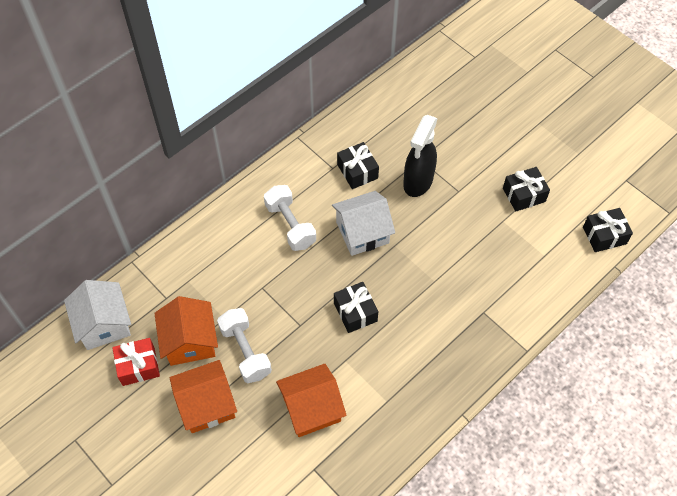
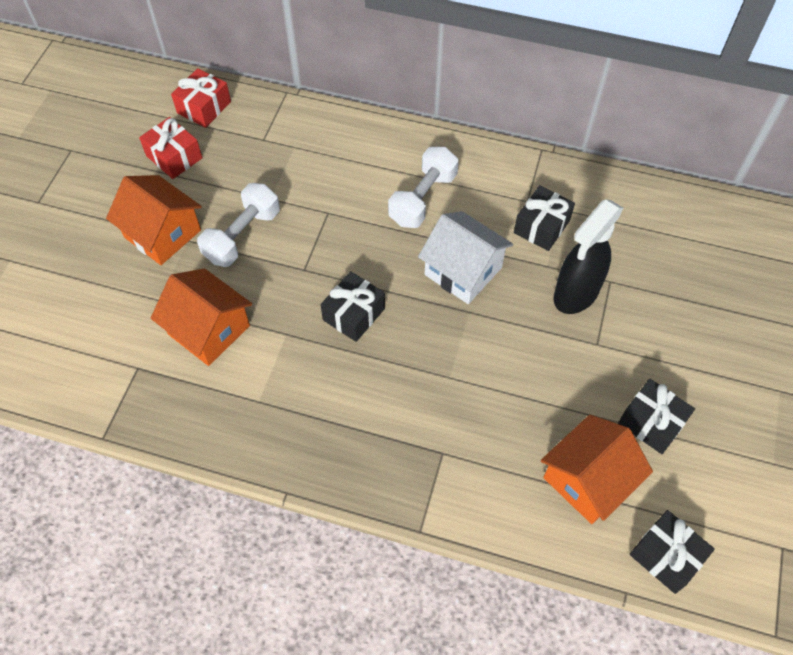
camera: 60 degrees right, 0 degrees up
(104, 324) = (204, 107): white house -> red gift
(190, 341) = (226, 183): orange house -> orange house (588, 480)
(418, 182) = (575, 294): black spray bottle -> black spray bottle turned 45 degrees counterclockwise

